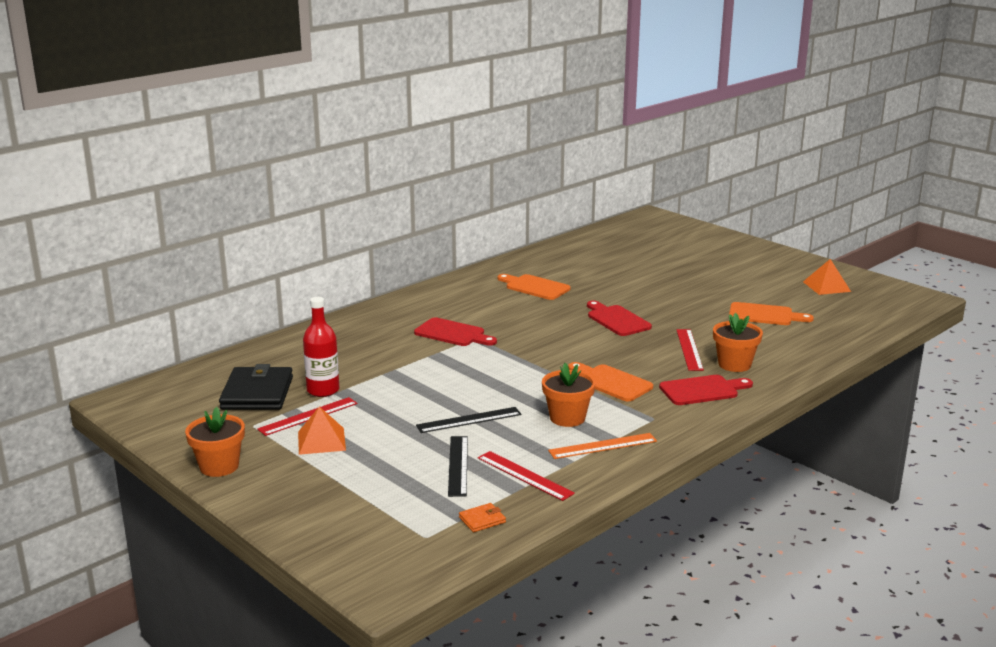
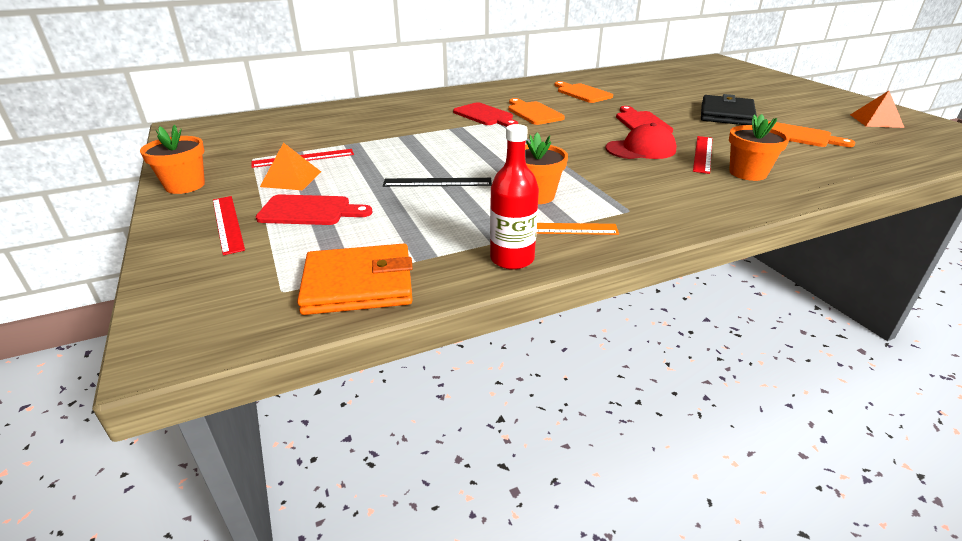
camera: 20 degrees right, 10 degrees up
(257, 393) = (285, 136): black wallet -> black wallet (726, 114)
(323, 390) = (337, 141): red bottle -> red bottle (512, 259)
(458, 465) = (388, 221): black ruler -> none
(482, 520) = (358, 284): orange wallet -> orange wallet, size x2.32
(524, 475) = (446, 244): red ruler -> red ruler (227, 223)
(611, 382) = (603, 170): orange cutting board -> orange cutting board (533, 113)
(632, 353) = (641, 149): none -> red cap
(702, 390) = (699, 192): red cutting board -> red cutting board (309, 211)

